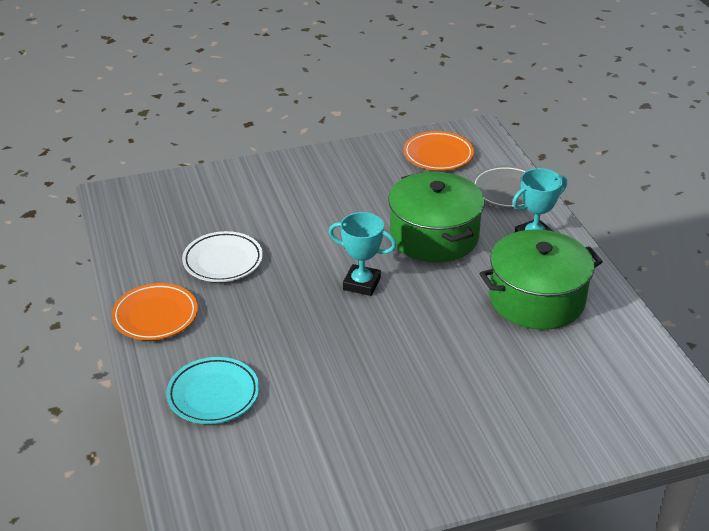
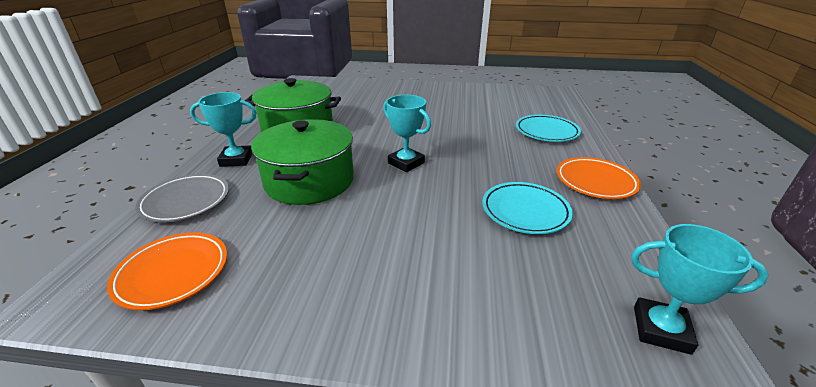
camera: 155 degrees left, 5 degrees down
(131, 206) = (661, 329): none -> turquoise trophy
(223, 261) = (525, 211): white plate -> turquoise plate

